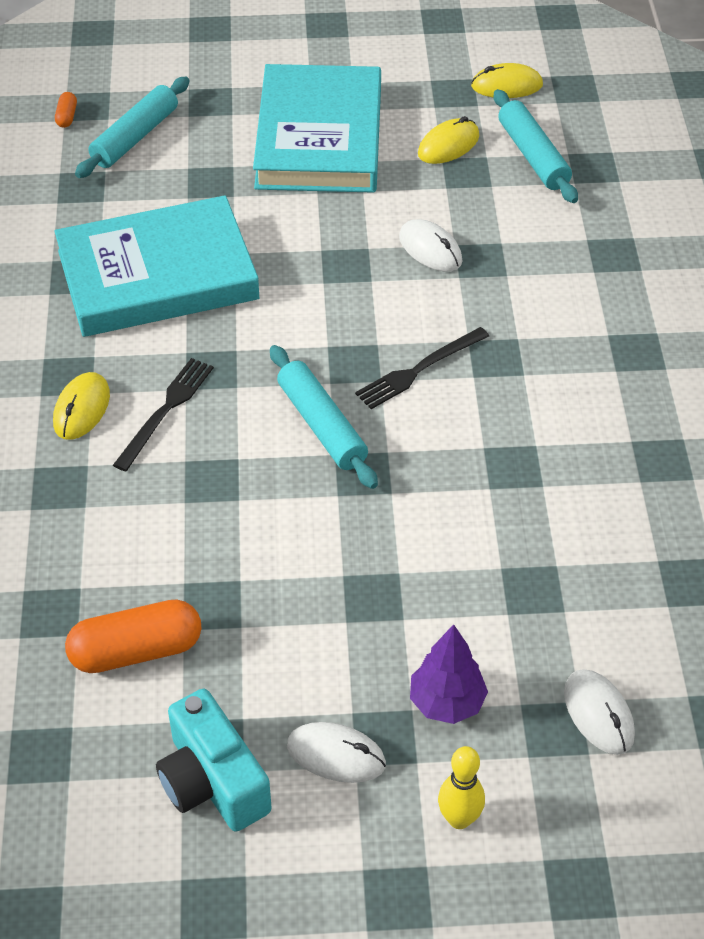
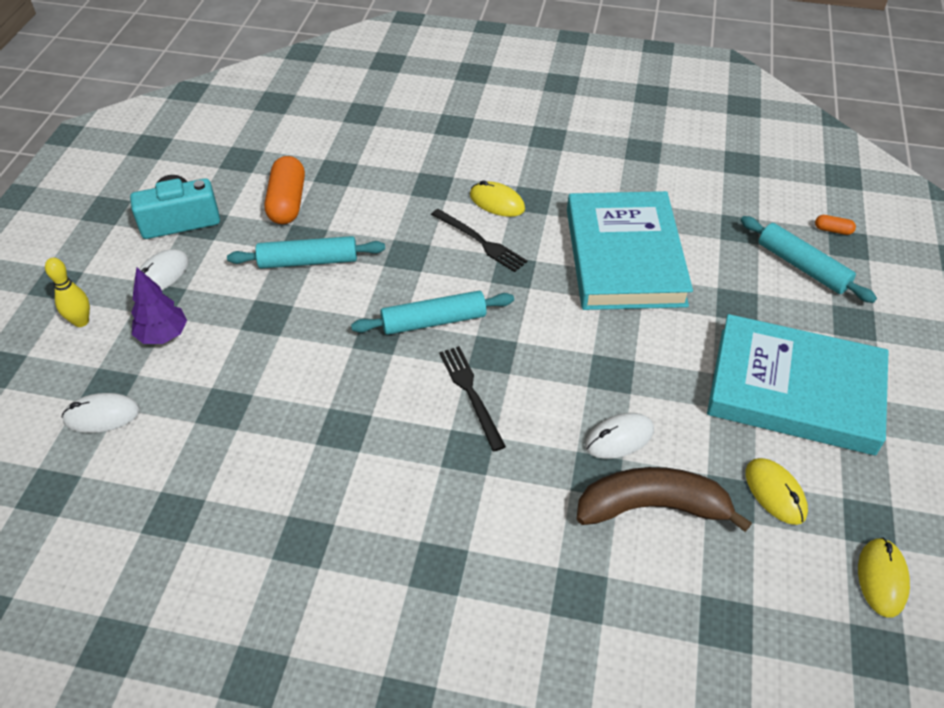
camera: 105 degrees right, 0 degrees up
(500, 219) = (652, 507): none -> brown banana
(532, 156) = (751, 566): turquoise rolling pin -> turquoise rolling pin (308, 261)

